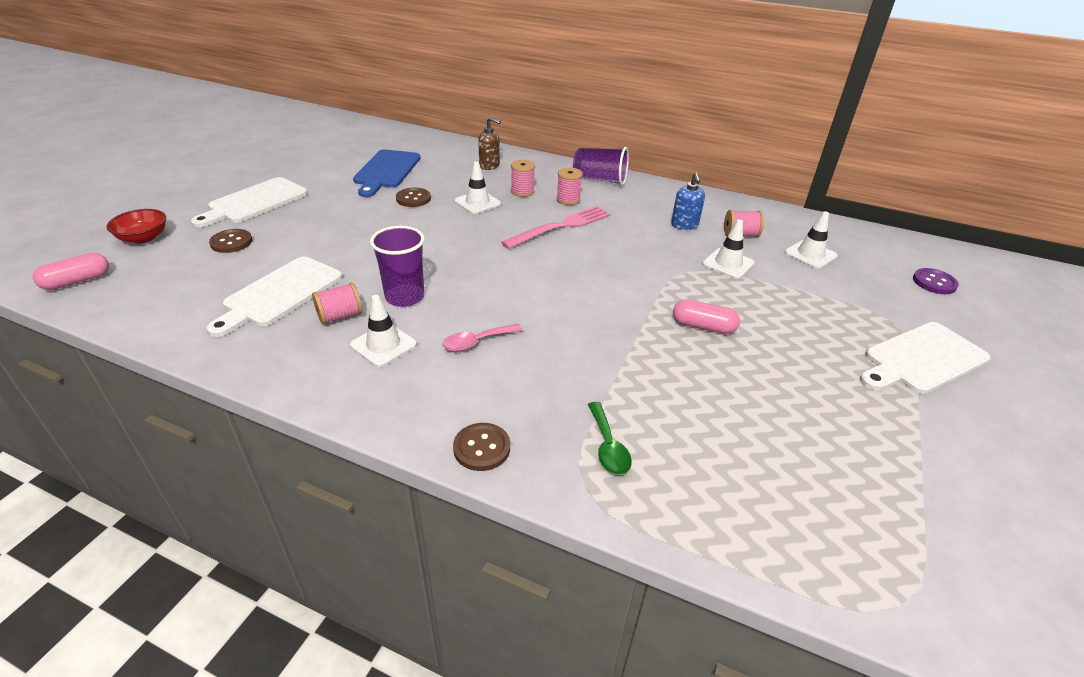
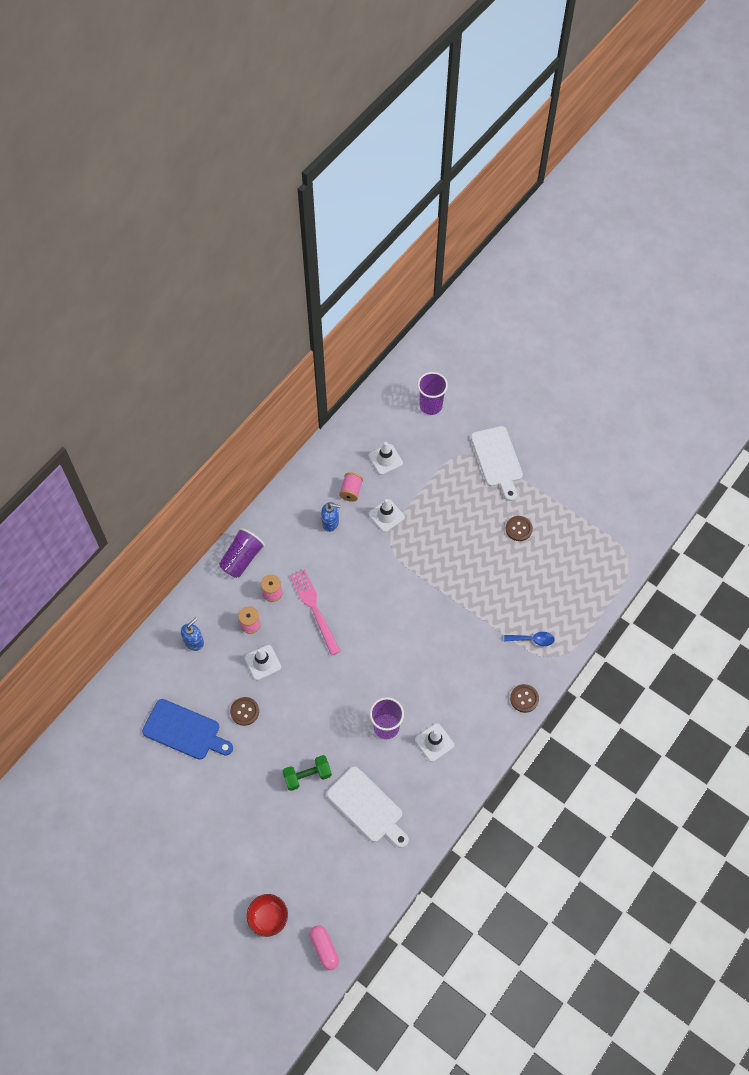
camera: 75 degrees left, 25 degrees up
(231, 242) = (289, 849): brown button -> brown button (518, 529)
(254, 202) = (223, 839): white cutting board -> none
(331, 244) = (307, 776): none -> green dumbbell
(340, 316) = (400, 768): pink spool -> none
(476, 342) = (441, 689): pink spoon -> none
(489, 166) = (194, 642): brown soap dispenser -> blue soap dispenser
(608, 446) = (532, 640): green spoon -> blue spoon
(703, 326) = (449, 558): pink capsule -> none
(934, 282) = (431, 406): purple button -> purple cup

